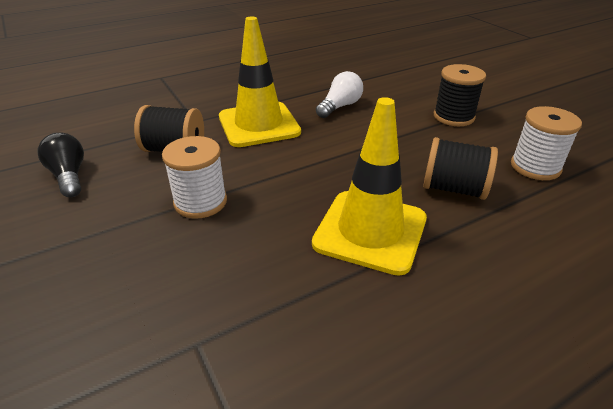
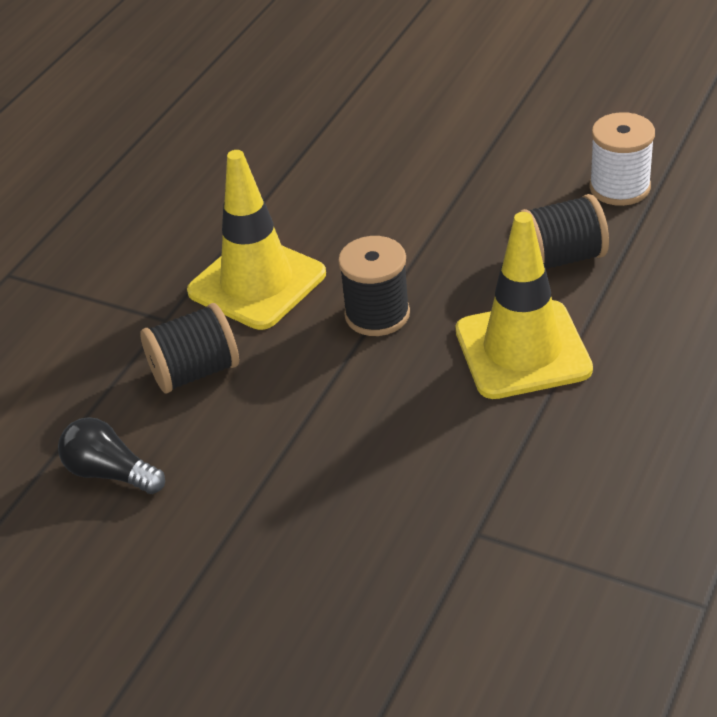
camera: 30 degrees left, 5 degrees up
(200, 202) = (314, 415): white spool -> none
(340, 106) = (329, 203): white light bulb -> none
(453, 117) = (481, 154): black spool -> black spool (377, 314)

